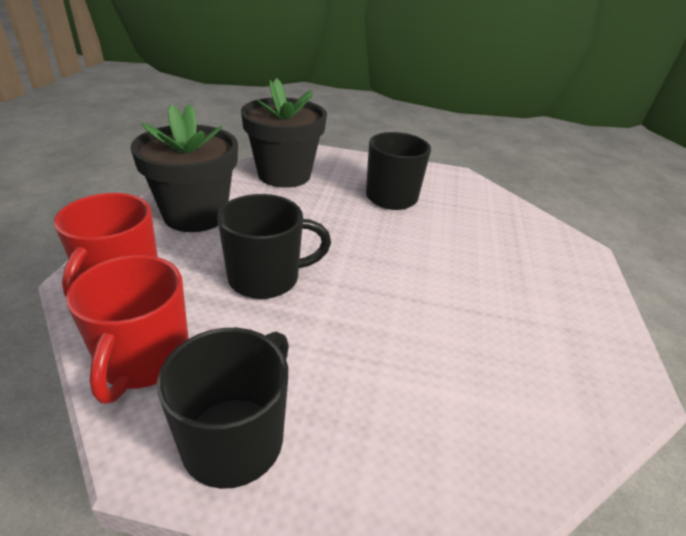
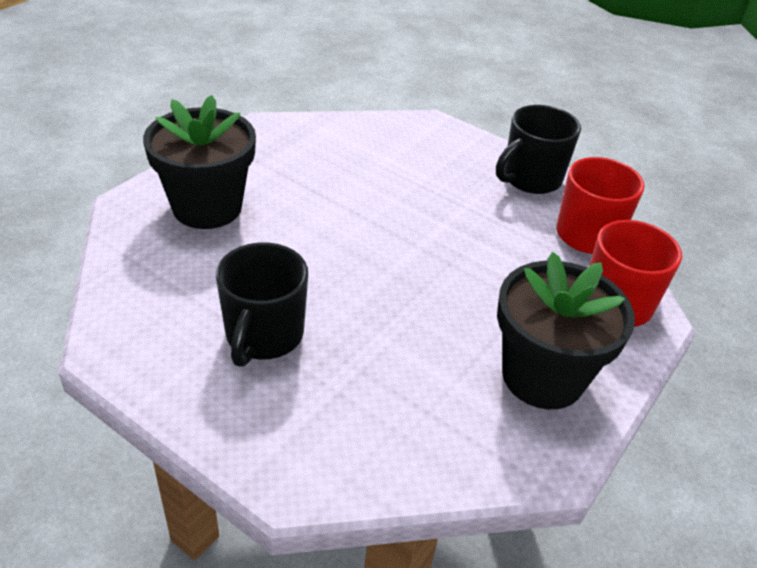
camera: 155 degrees left, 5 degrees up
(266, 278) = (480, 268): black mug -> none
(284, 175) = (391, 432): black flower pot -> black flower pot (207, 207)

